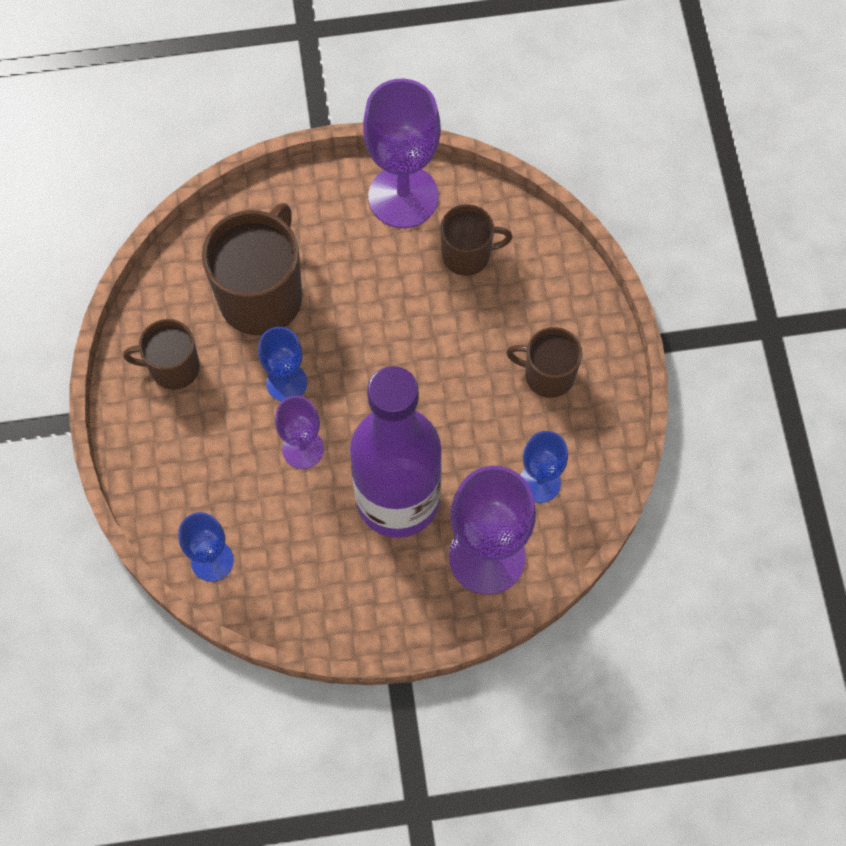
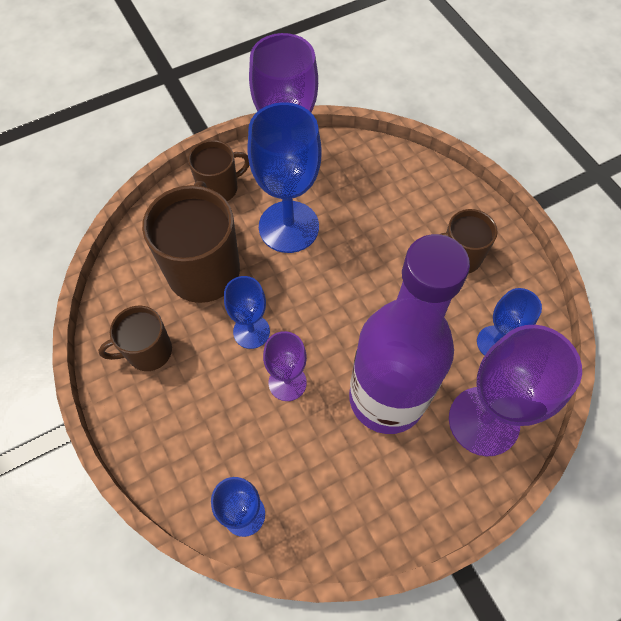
camera: 20 degrees left, 5 degrees down
(373, 276) = (288, 227): none -> blue goblet
(467, 255) = (355, 189): brown mug -> brown mug (219, 188)

